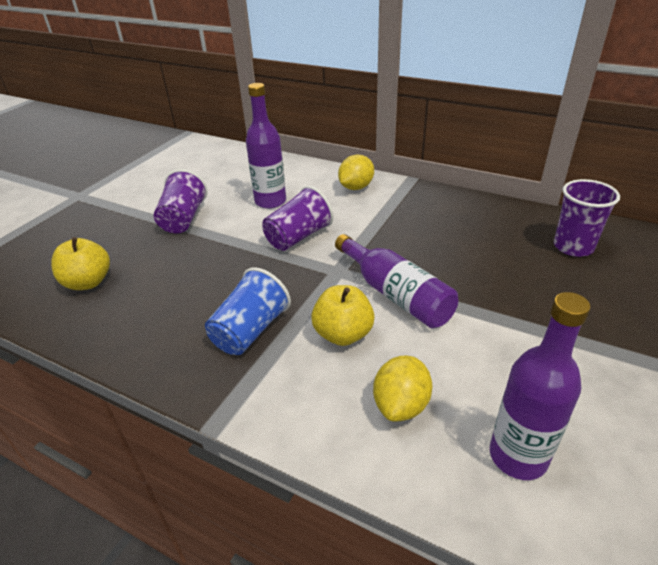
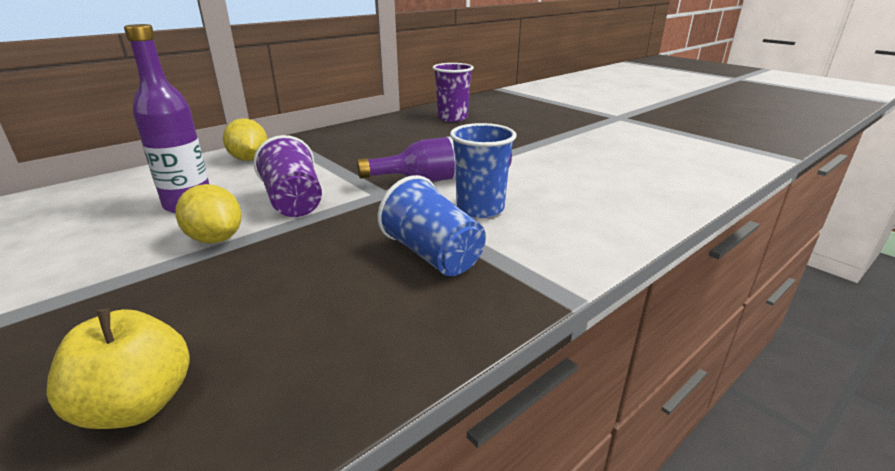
camera: 70 degrees left, 10 degrees down
(183, 219) = (106, 274): purple cup -> none
(343, 334) = (480, 209): yellow apple -> blue cup
(401, 405) = (581, 203): yellow lemon -> yellow lemon (215, 239)
(518, 456) = (641, 179): purple bottle -> none

